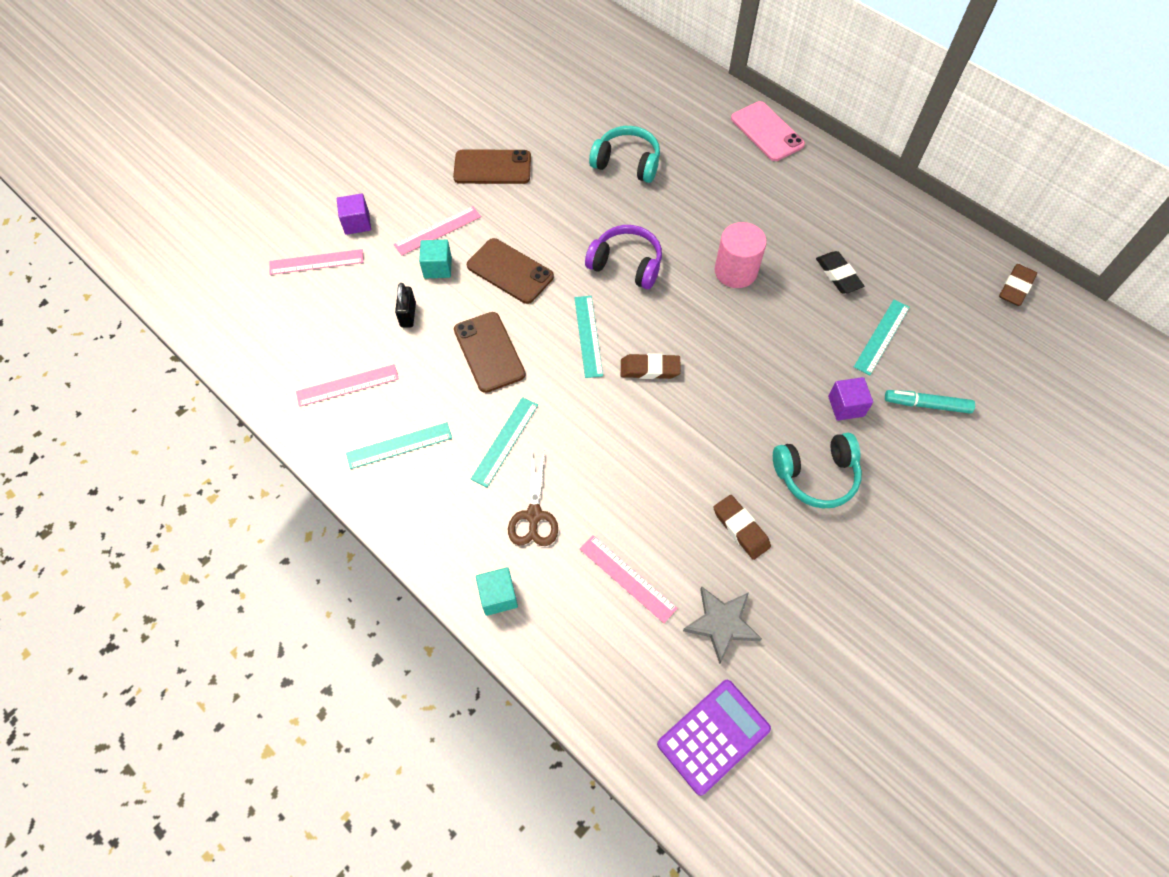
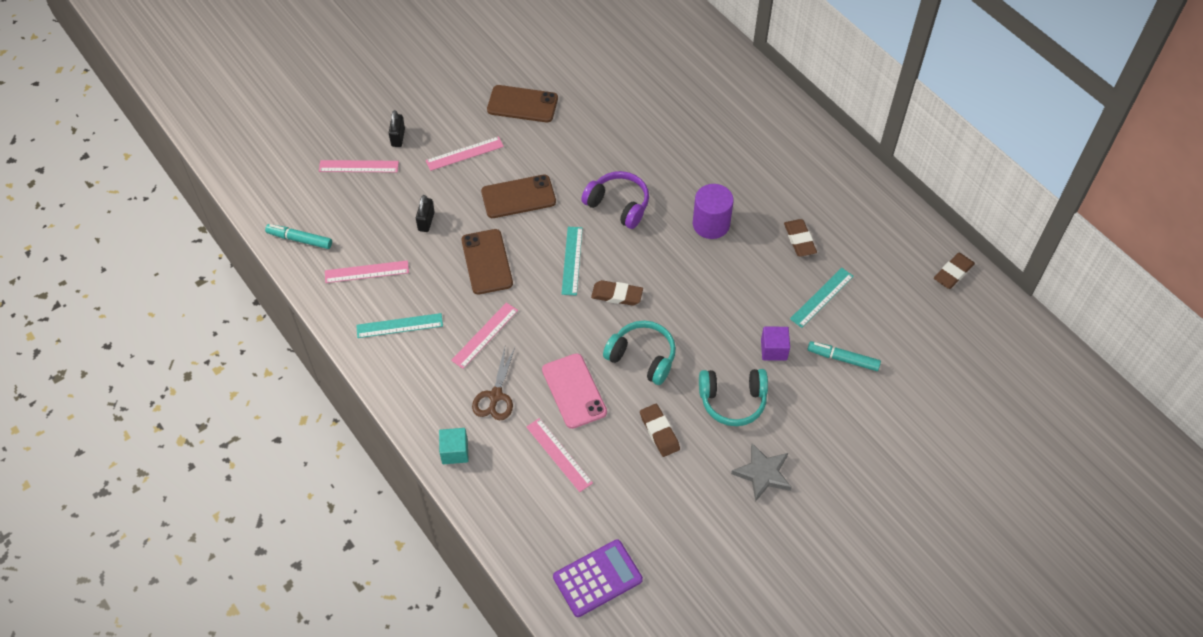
camera: 10 degrees right, 5 degrees down
(259, 358) = (300, 239): none -> turquoise marker
(357, 223) = (398, 137): purple cube -> black padlock
(437, 267) = (458, 185): turquoise cube -> none
(505, 441) = (484, 335): turquoise ruler -> pink ruler
(510, 271) = (518, 197): brown phone -> brown phone turned 60 degrees counterclockwise
(627, 163) = (640, 116): turquoise headphones -> turquoise headphones (642, 357)
(721, 623) = (625, 500): grey star -> grey star (763, 473)
(735, 271) = (711, 224): pink cylinder -> purple cylinder
(767, 132) = (772, 104): pink phone -> pink phone (574, 391)
(838, 275) = (799, 240): black eraser -> brown eraser

